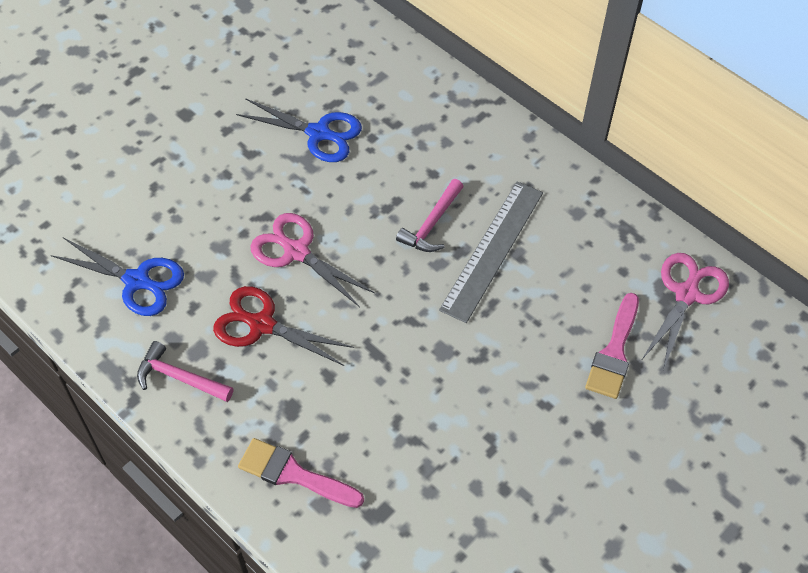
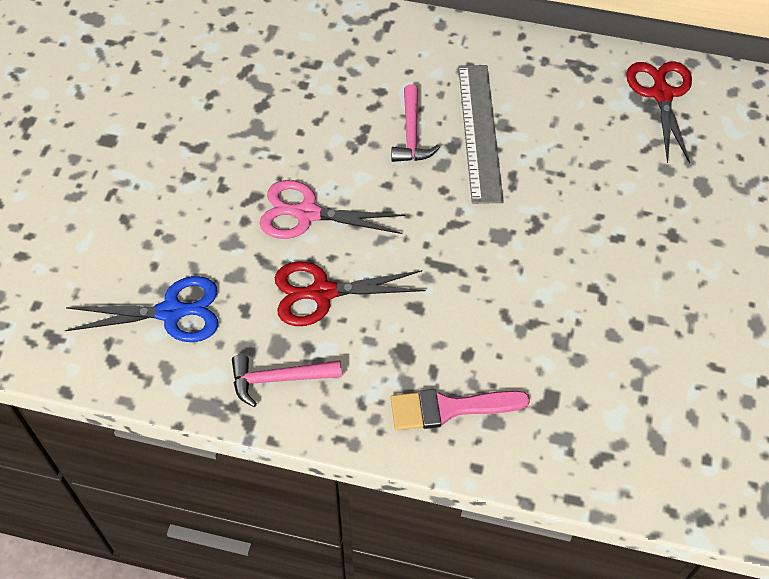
camera: 30 degrees left, 0 degrees up
(319, 133) = (252, 102): blue scissors -> none
(614, 352) = (640, 168): pink brush -> none
(687, 293) = (661, 93): pink scissors -> red scissors

